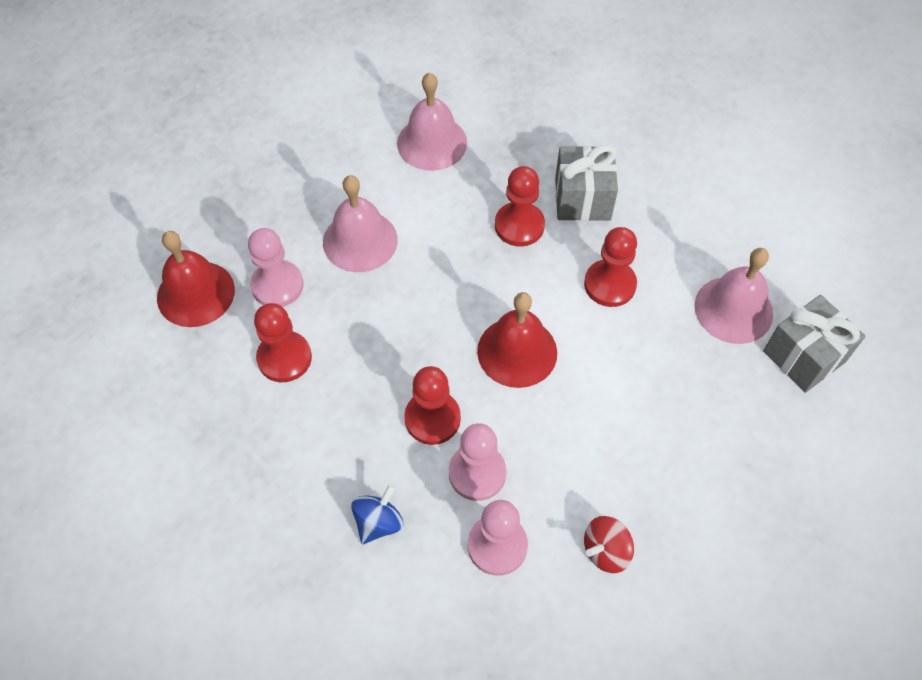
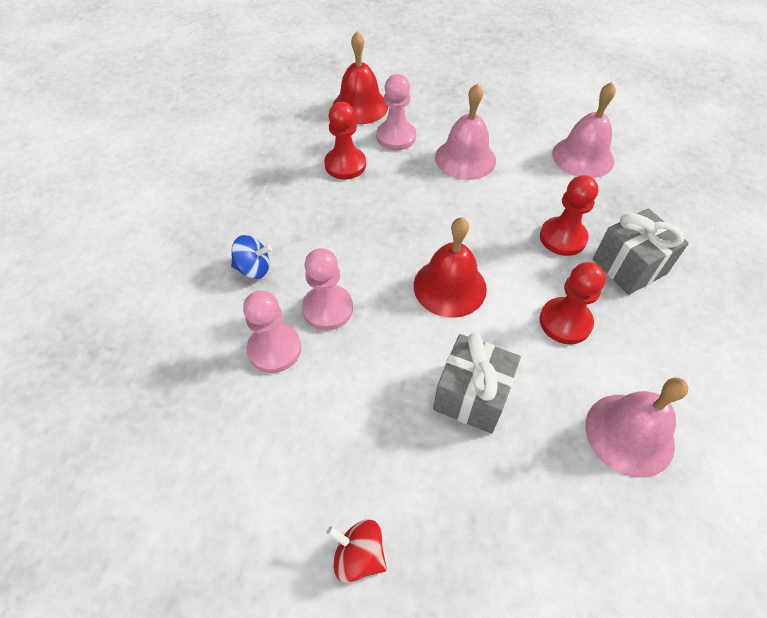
camera: 60 degrees right, 5 degrees down
(432, 418) = (355, 261): red pawn -> none
(605, 551) = (312, 430): red spinning top -> red spinning top (359, 555)
(804, 356) = (635, 527): grey gift -> grey gift (471, 396)

